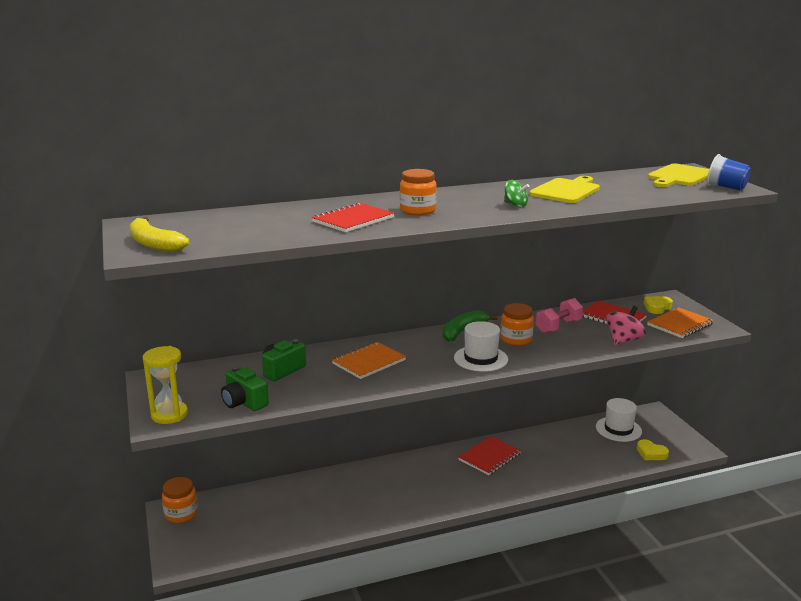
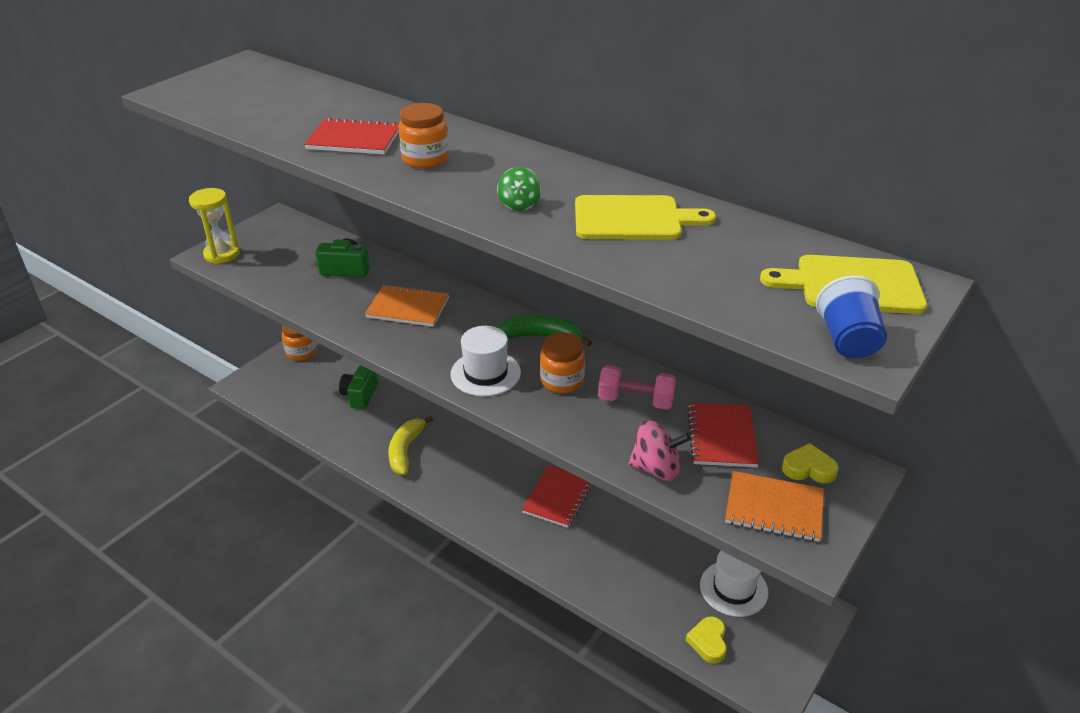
camera: 55 degrees right, 15 degrees up
(154, 244) = (195, 89): yellow banana -> yellow banana (405, 450)
(244, 402) = (270, 278): green camera -> green camera (360, 395)
(489, 457) = (558, 497): red notebook -> red notebook turned 75 degrees counterclockwise

